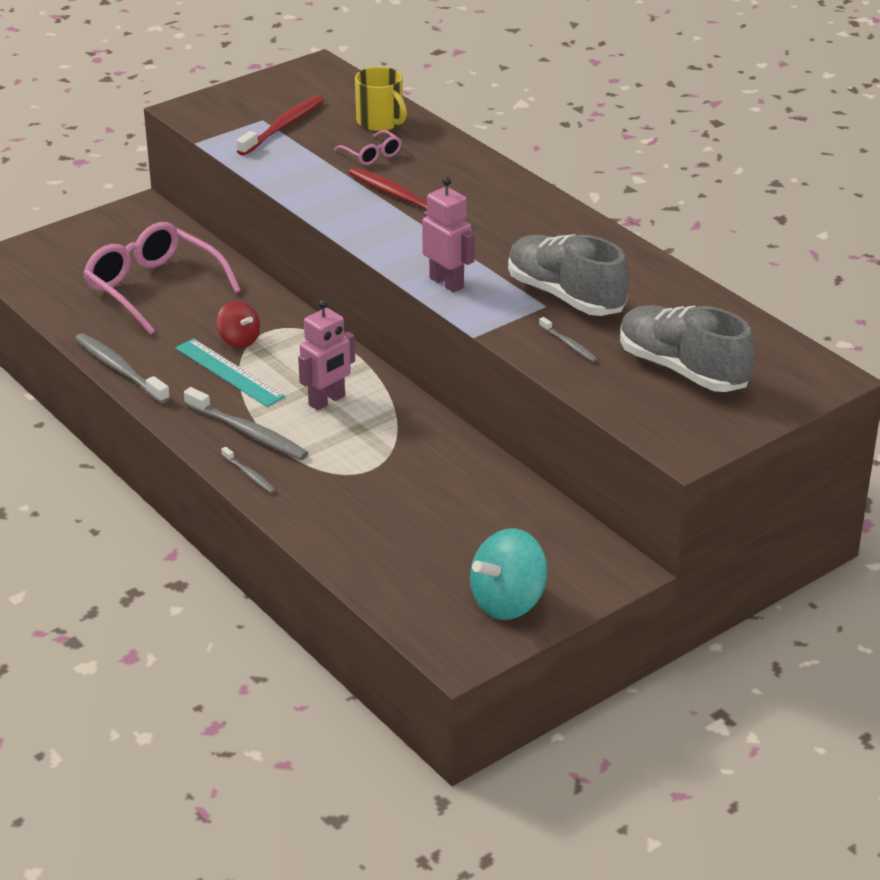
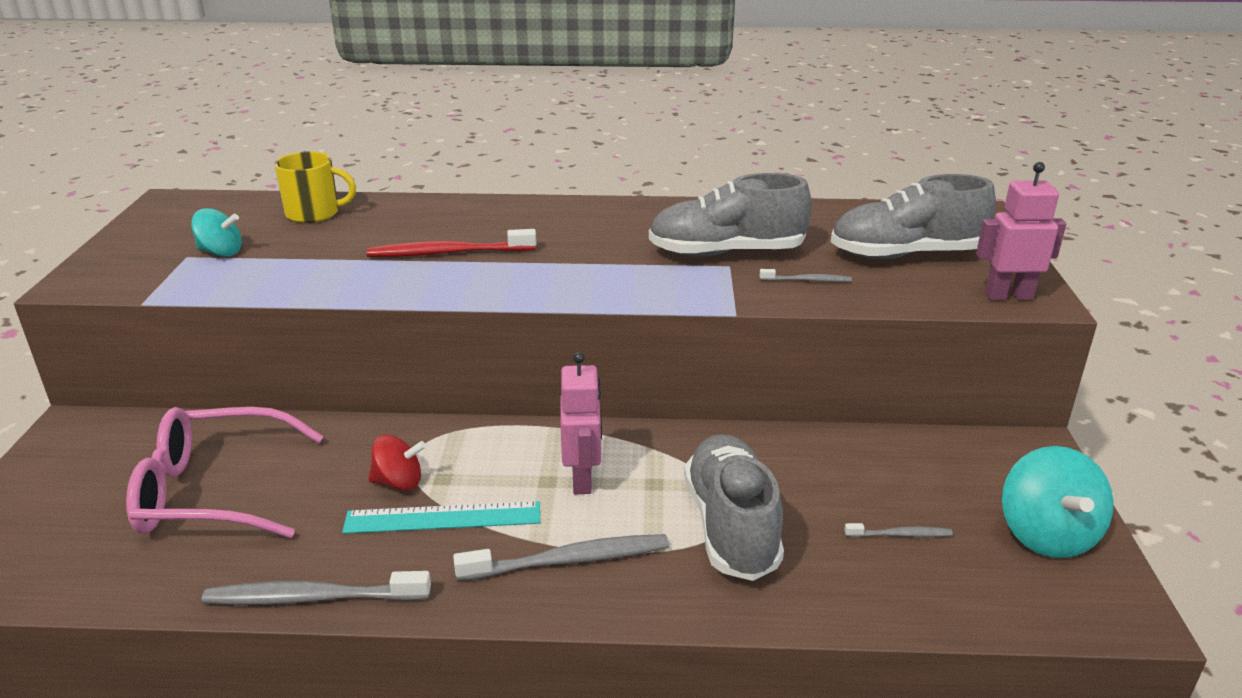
camera: 50 degrees left, 5 degrees down
(249, 475) = (648, 601): grey toothbrush -> grey toothbrush (900, 535)
(283, 126) = (221, 252): red toothbrush -> turquoise spinning top
(353, 475) = (731, 526): none -> grey shoe
(372, 155) = (355, 237): pink glasses -> none
(447, 283) = (624, 290): pink robot -> pink robot (1008, 296)

